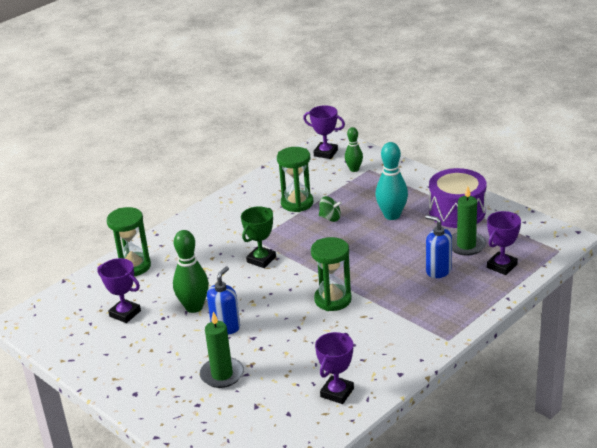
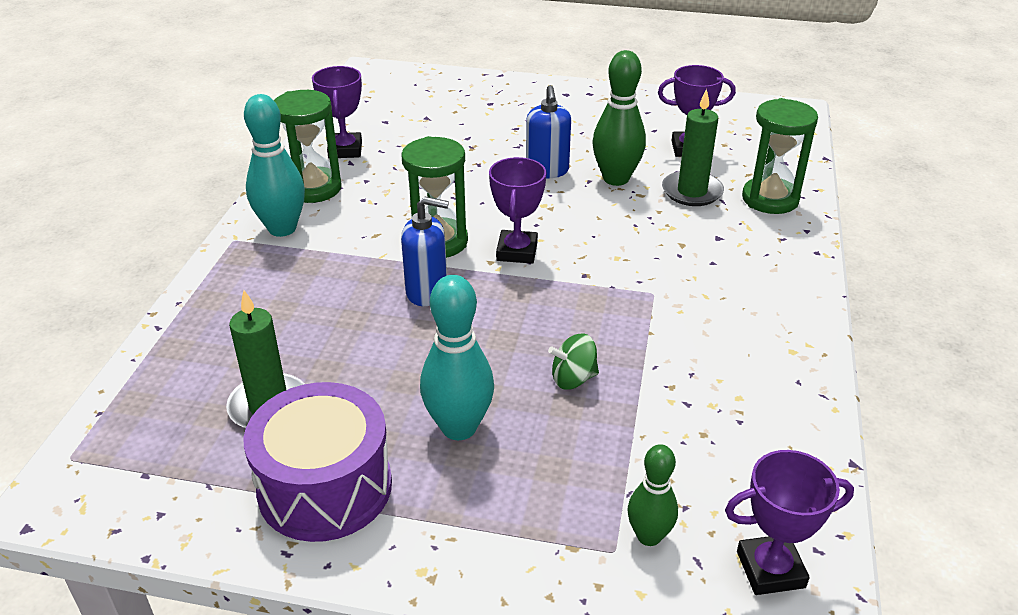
camera: 145 degrees right, 5 degrees up
(222, 374) = (494, 130): green candle -> green candle (692, 191)
(261, 260) = (605, 264): green trophy -> none
(297, 203) = (670, 390): green hourglass -> green hourglass (313, 188)
(415, 338) = (282, 228): none -> turquoise bowling pin
(438, 271) = (299, 337): blue soap dispenser -> blue soap dispenser (427, 292)
(502, 266) = (183, 383): purple trophy -> purple trophy (517, 251)

